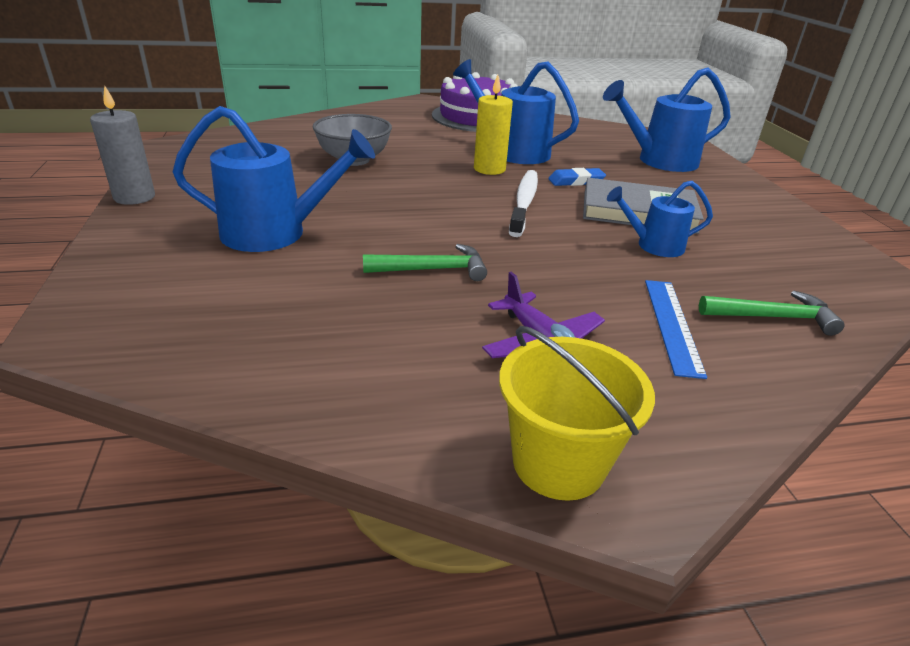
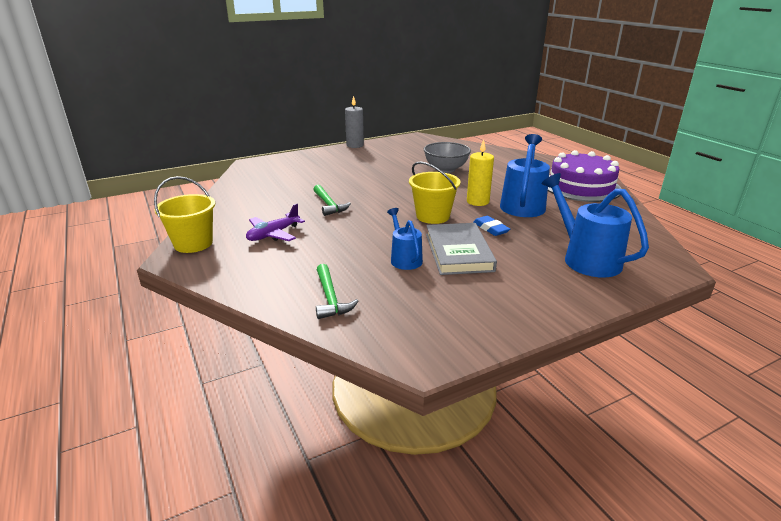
camera: 75 degrees right, 5 degrees down
(276, 233) = (342, 172): blue watering can -> none
(524, 203) = (432, 216): white toothbrush -> yellow bucket
(672, 325) = (305, 265): blue ruler -> none

